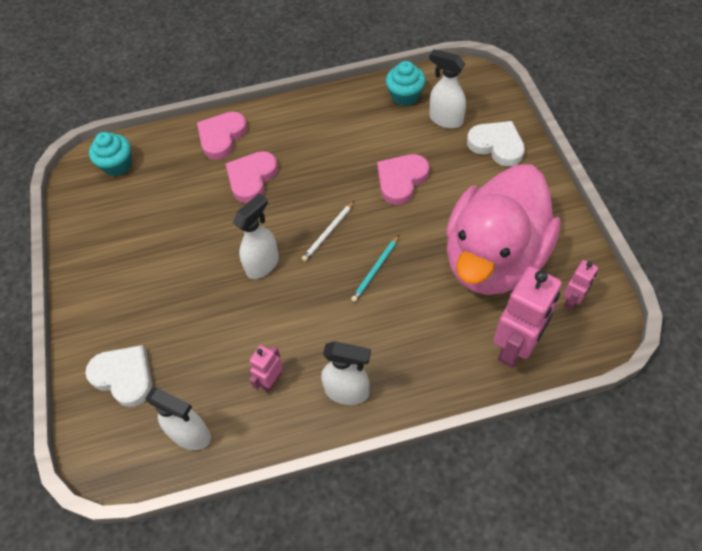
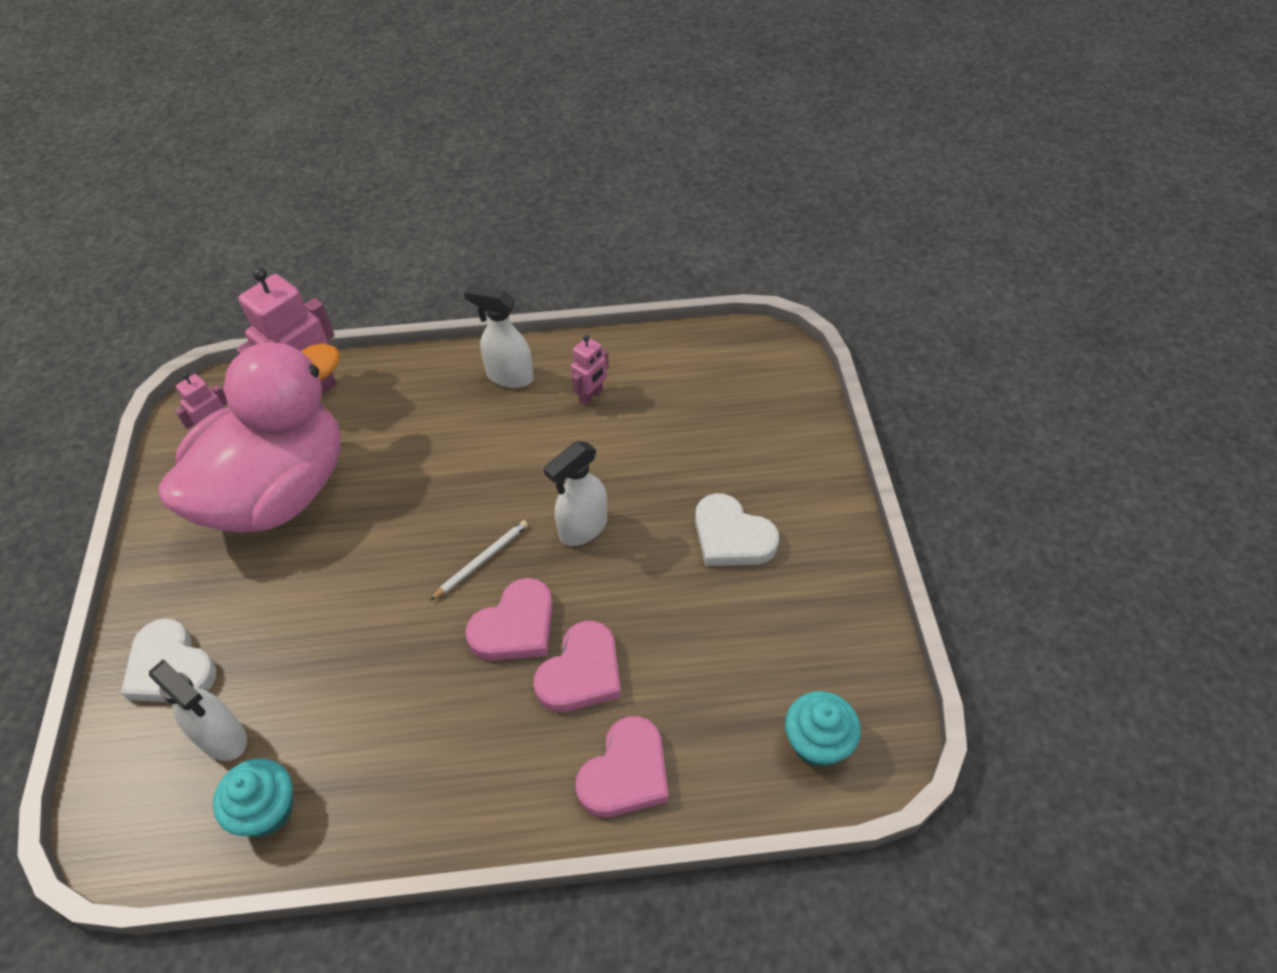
camera: 175 degrees left, 5 degrees down
(124, 376) = (764, 420): white heart -> white heart (731, 537)
(191, 434) = (683, 359): white spray bottle -> none
(375, 270) = (434, 499): turquoise pencil -> none
(401, 180) = (347, 628): pink heart -> pink heart (515, 626)

